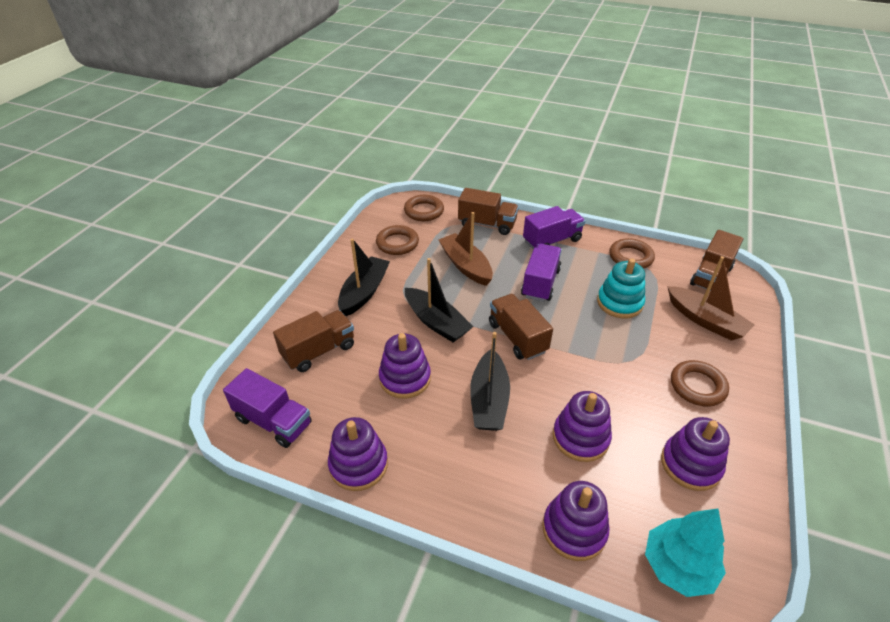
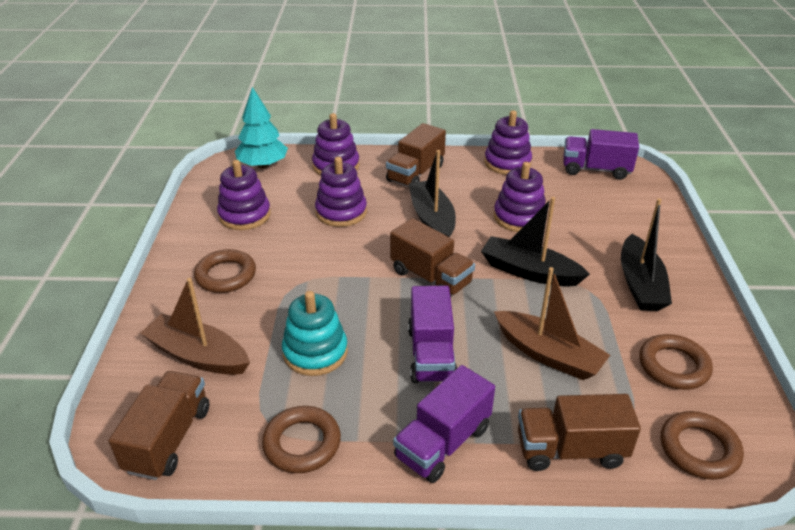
camera: 160 degrees right, 5 degrees down
(319, 351) = (618, 219): brown truck -> brown truck (415, 173)

